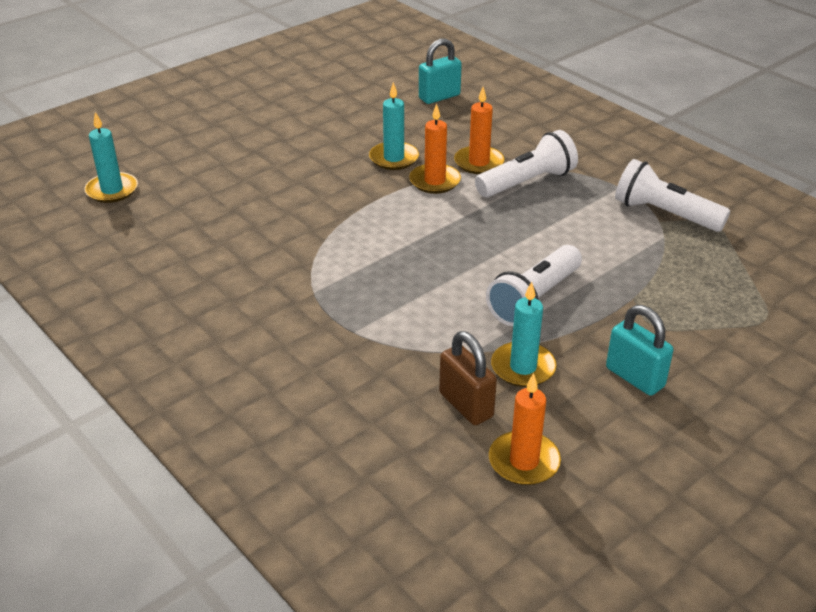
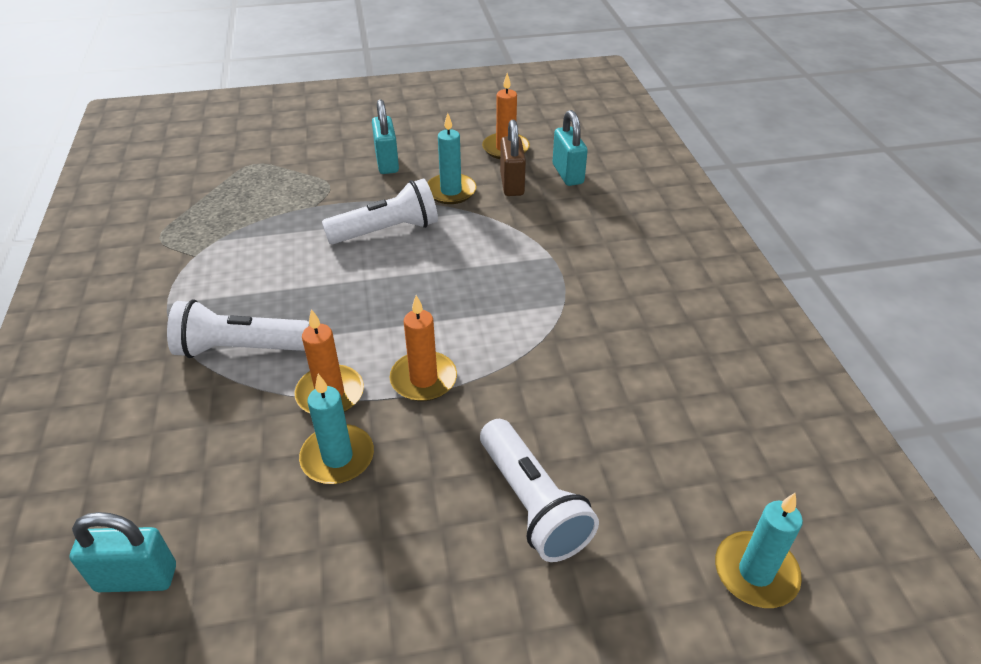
camera: 150 degrees left, 5 degrees up
(412, 449) = (567, 174): none -> turquoise padlock
(479, 162) = (251, 401): orange candle -> orange candle (423, 379)
(664, 214) = (179, 260): white flashlight -> white flashlight (532, 503)

